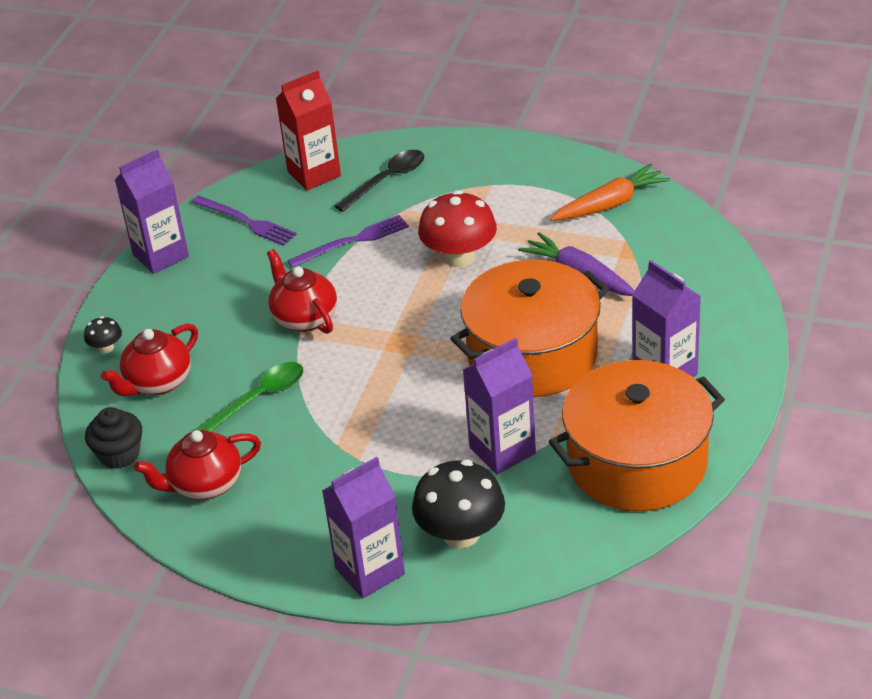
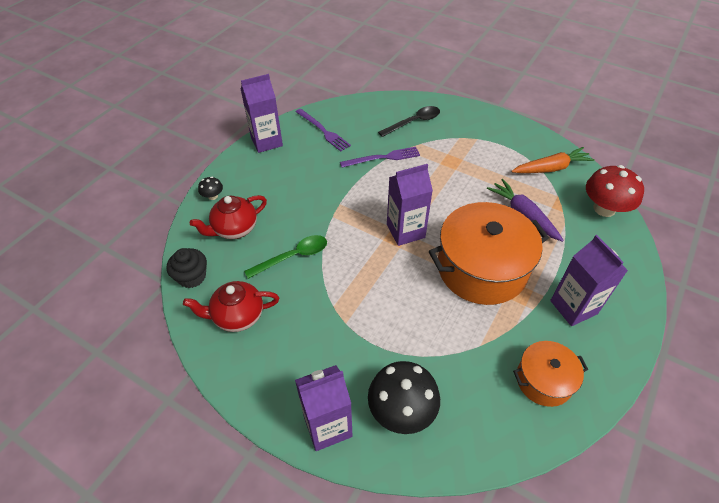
camera: 10 degrees right, 10 degrees up
(304, 318) = (339, 204): red teapot -> none
(314, 174) = (371, 109): red carton -> none
(459, 257) = (447, 184): red mushroom -> red mushroom (604, 209)
(502, 450) = (446, 342): purple carton -> purple carton (405, 231)
(637, 462) = (544, 380): orange pot -> orange pot, size x0.53

